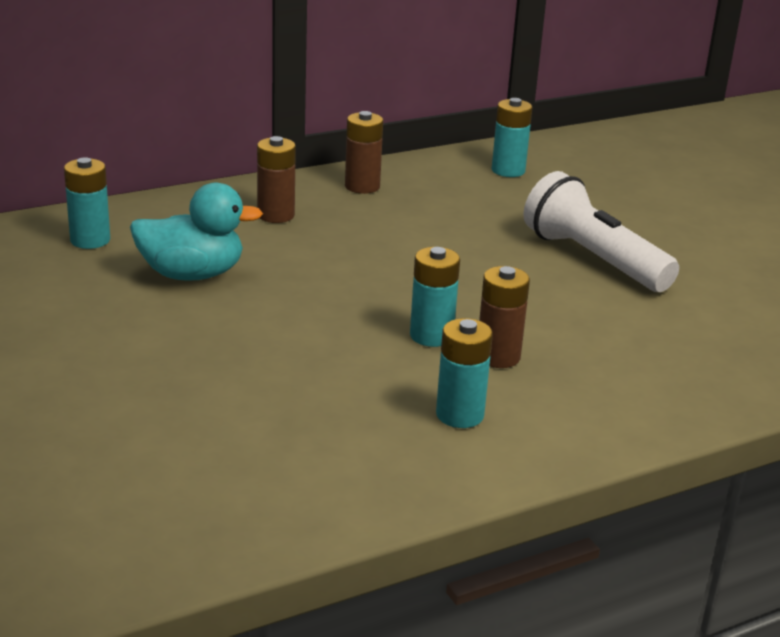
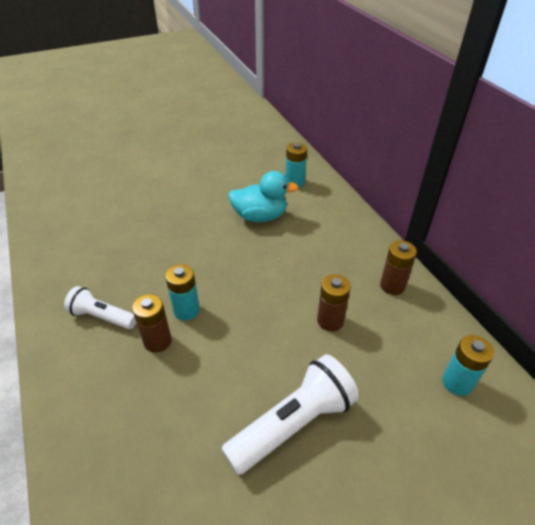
camera: 95 degrees right, 15 degrees up
(192, 274) = (260, 216): turquoise duck -> turquoise duck turned 90 degrees counterclockwise
(276, 215) = (337, 245): brown battery -> brown battery (330, 321)
(459, 415) = (102, 317): turquoise battery -> white flashlight

